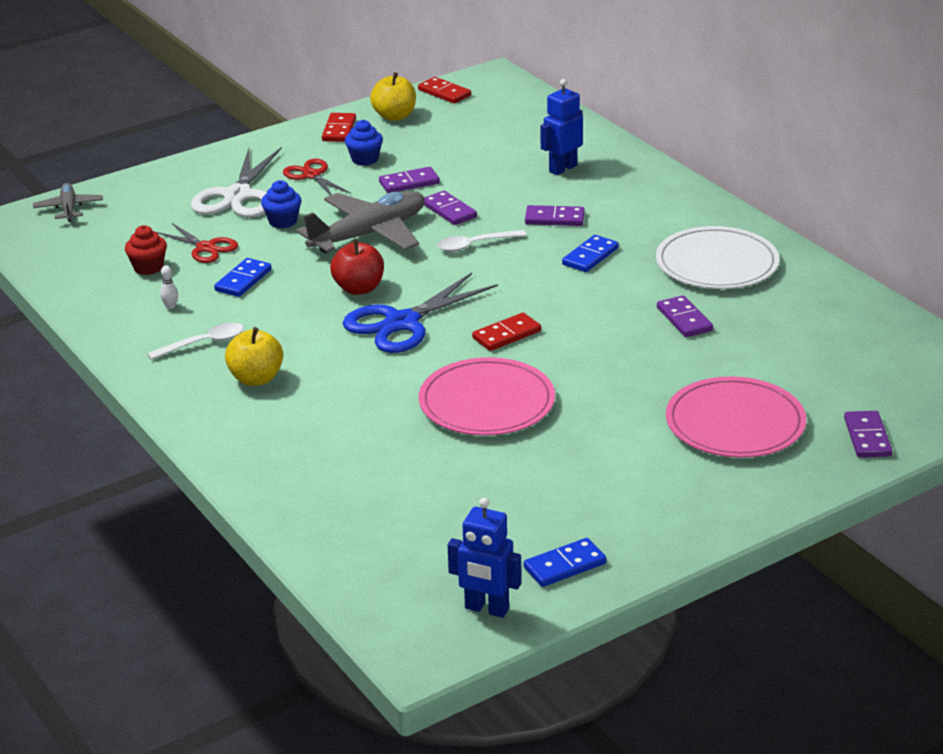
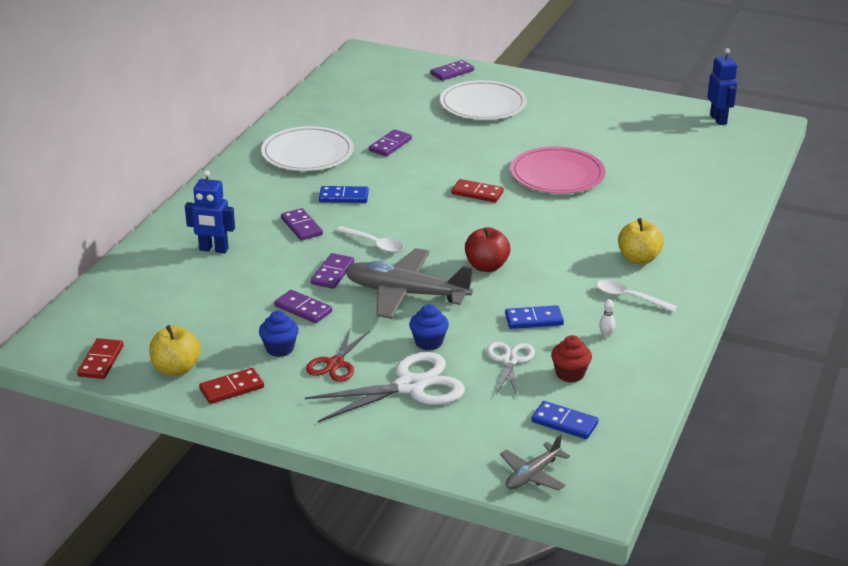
camera: 125 degrees left, 0 degrees up
(206, 248) = (510, 360): red scissors -> white scissors
(401, 323) = (509, 233): blue scissors -> none
(565, 566) = (660, 112): blue domino -> blue domino (564, 422)
(735, 423) = (483, 105): pink plate -> white plate

